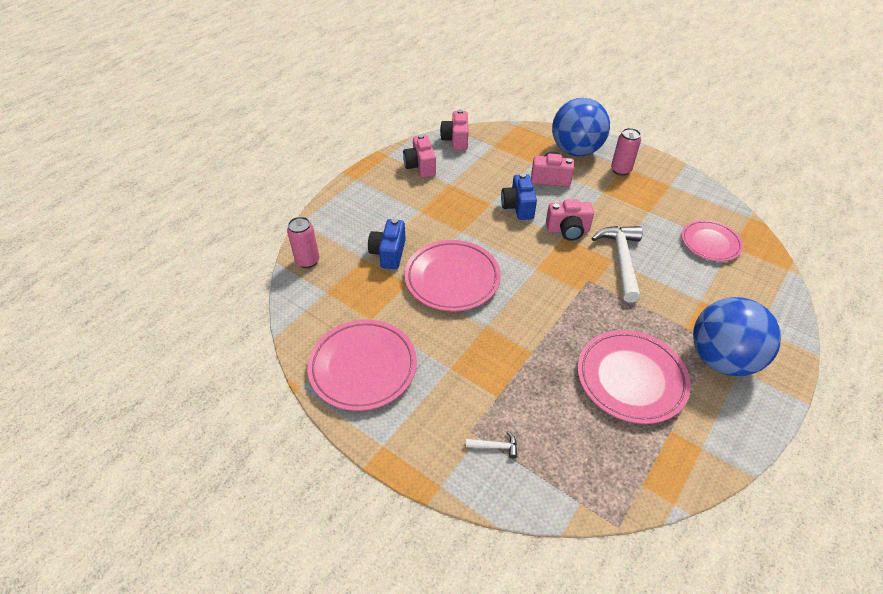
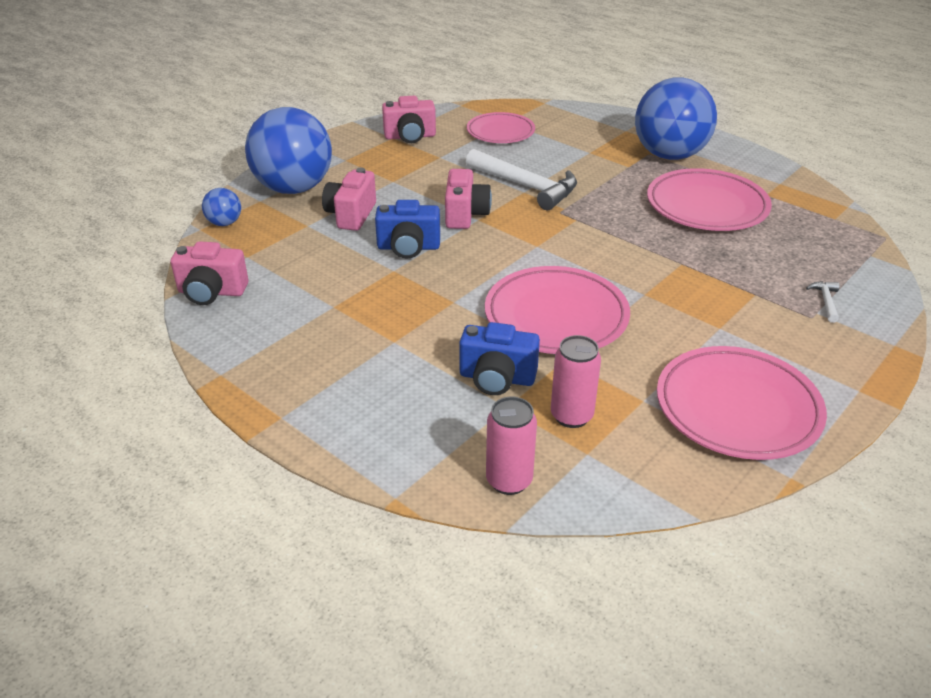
camera: 85 degrees left, 10 degrees down
(420, 166) = (272, 335): pink camera -> pink camera (410, 137)
(526, 132) = (224, 223): none -> blue ball
(620, 170) = (351, 163): pink can -> pink can (571, 416)
(621, 260) = (526, 186): white hammer -> white hammer turned 150 degrees counterclockwise

